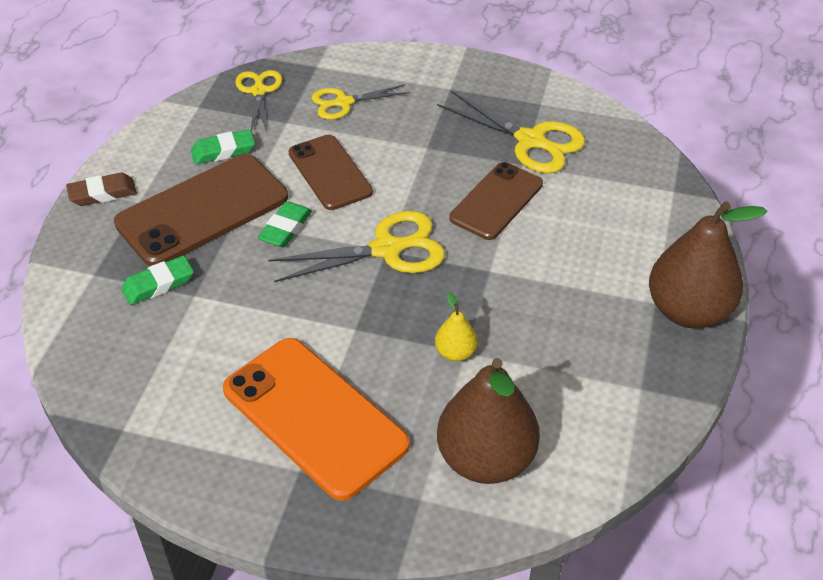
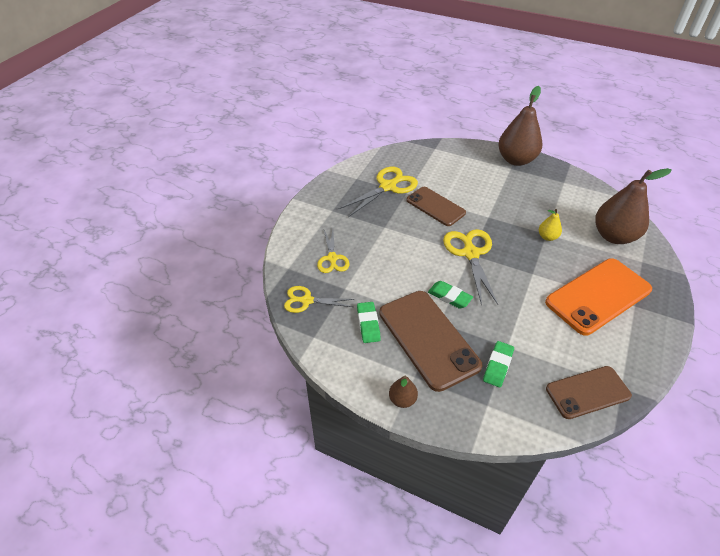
camera: 80 degrees left, 0 degrees up
(102, 193) = (402, 399): brown eraser -> brown pear
(158, 284) = (498, 366): green eraser -> green eraser turned 45 degrees clockwise
(330, 172) = (400, 271): brown phone -> brown phone (587, 392)

